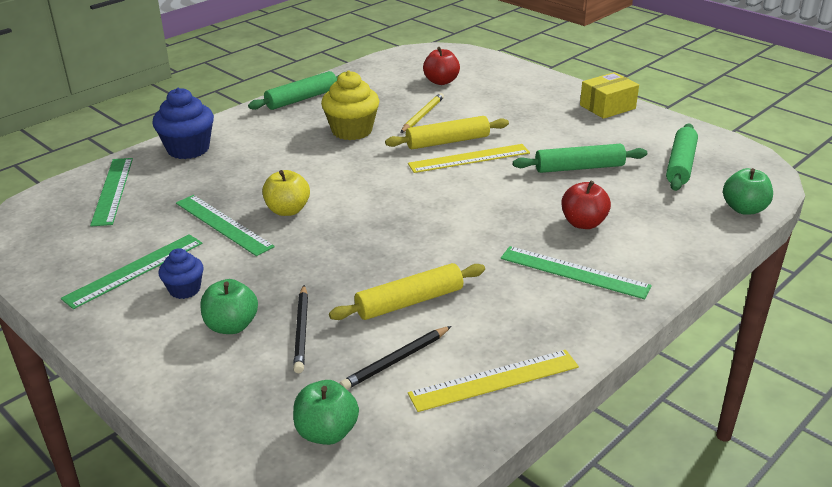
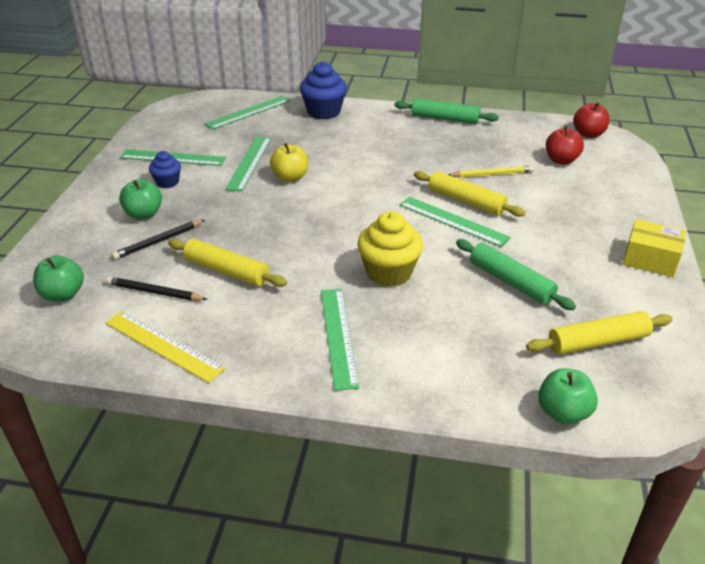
camera: 55 degrees right, 5 degrees up
(352, 131) = (426, 156): yellow cupcake -> yellow cupcake (389, 272)
(469, 158) = (453, 221): yellow ruler -> green ruler
(583, 223) = (419, 316): red apple -> red apple (588, 134)
(680, 165) = (598, 342): green rolling pin -> yellow rolling pin

